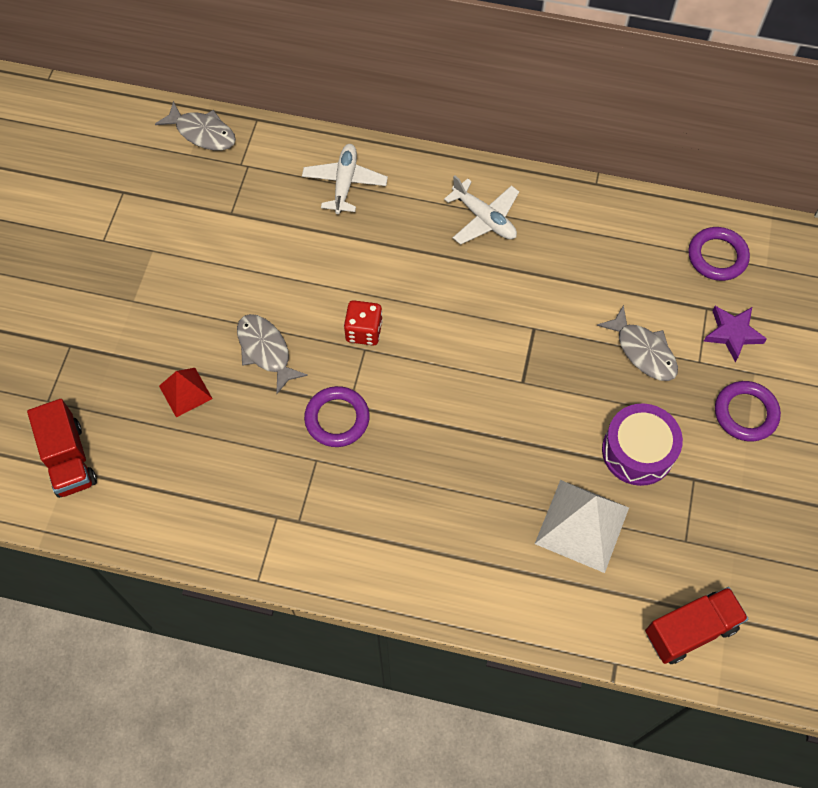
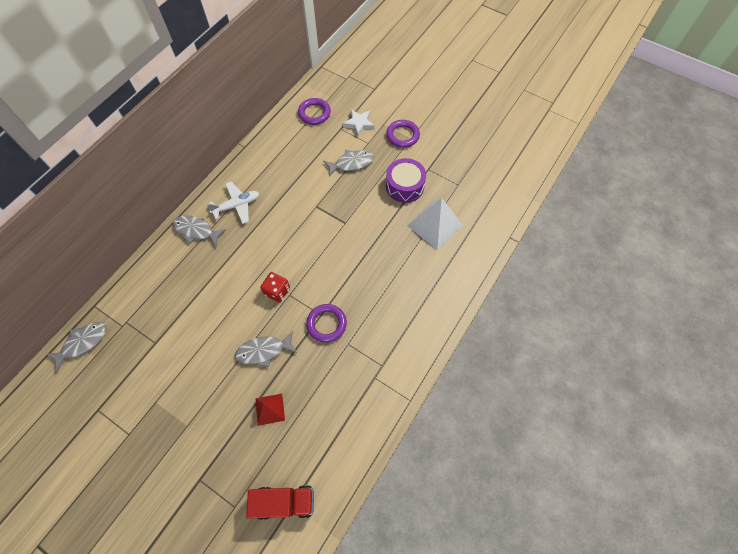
camera: 70 degrees left, 0 degrees up
(345, 183) = (172, 269): white plane -> none
(418, 185) = (196, 231): none -> grey fish
(690, 630) = (502, 200): red truck -> none
(732, 333) = (359, 124): purple star -> white star

